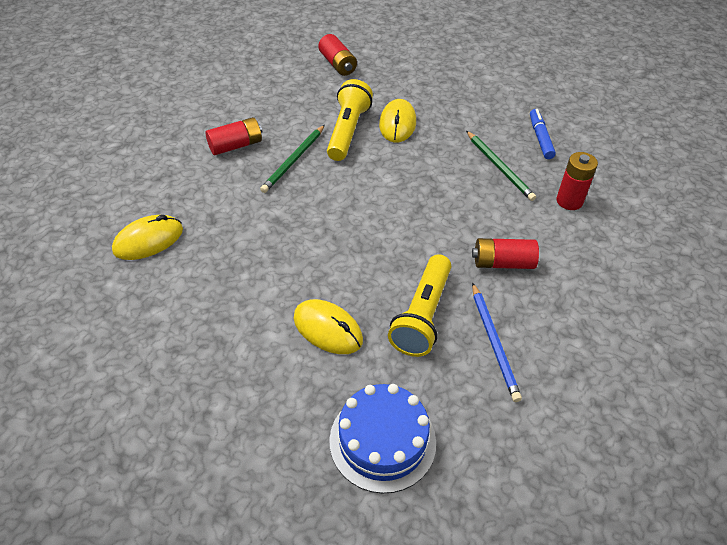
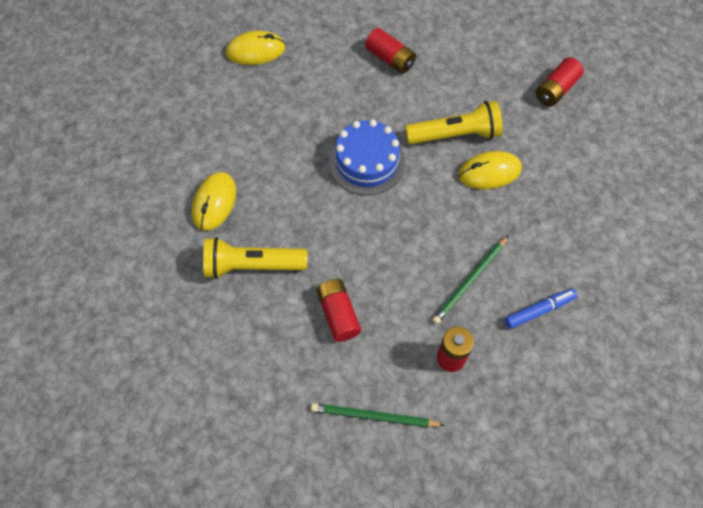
camera: 70 degrees right, 15 degrees up
(148, 240) = (255, 50): yellow mouse -> yellow mouse turned 45 degrees counterclockwise
(293, 160) = (392, 108): green pencil -> green pencil (374, 416)
(382, 441) = (127, 272): blue cake -> blue cake (366, 161)
(494, 343) = (243, 328): blue pencil -> none

